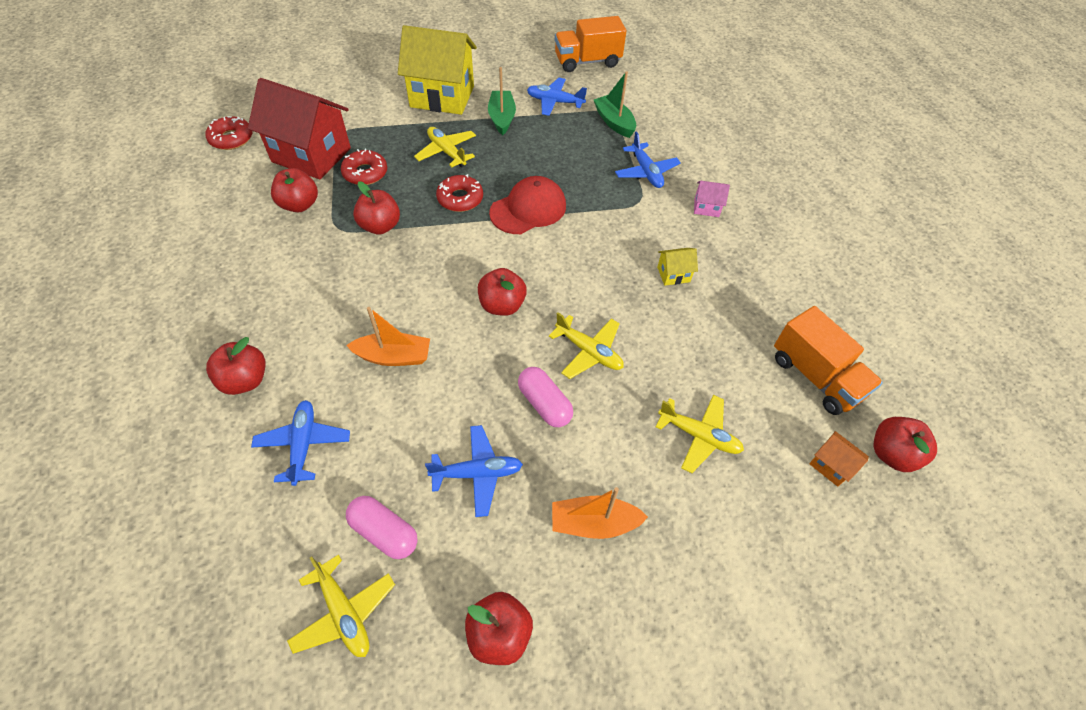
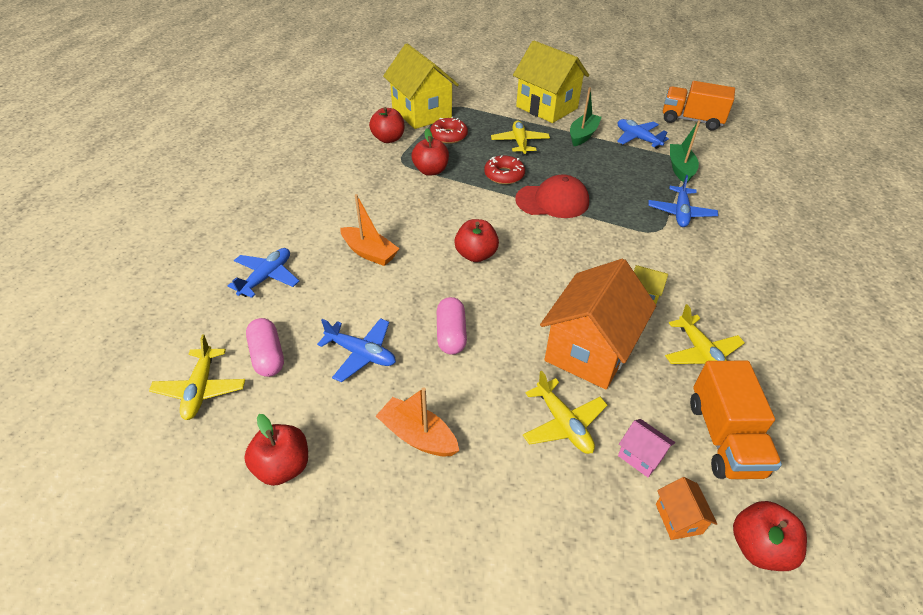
camera: 35 degrees right, 10 degrees down
(231, 139) = (379, 88): red donut -> none
(245, 380) = (266, 224): red apple -> none
(311, 155) = (421, 113): red house -> yellow house
(588, 351) = (518, 316): yellow plane -> yellow plane (701, 353)
(670, 354) = (589, 351): none -> orange house
(706, 207) = (719, 259): pink house -> pink house (641, 456)

